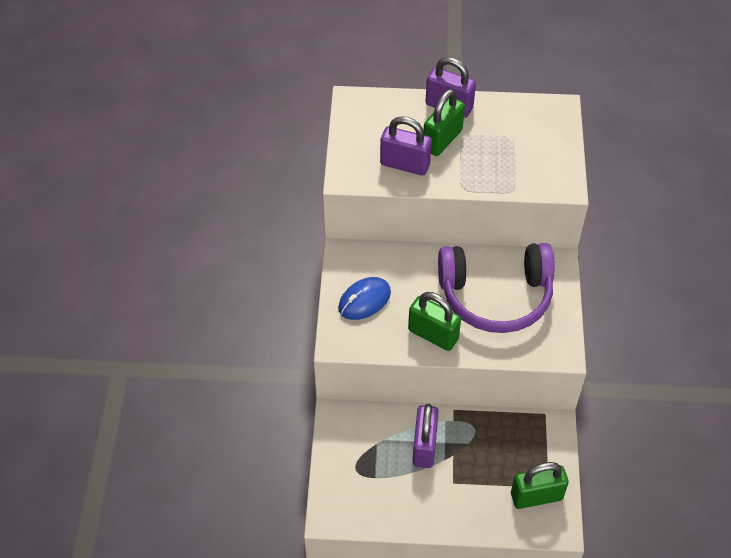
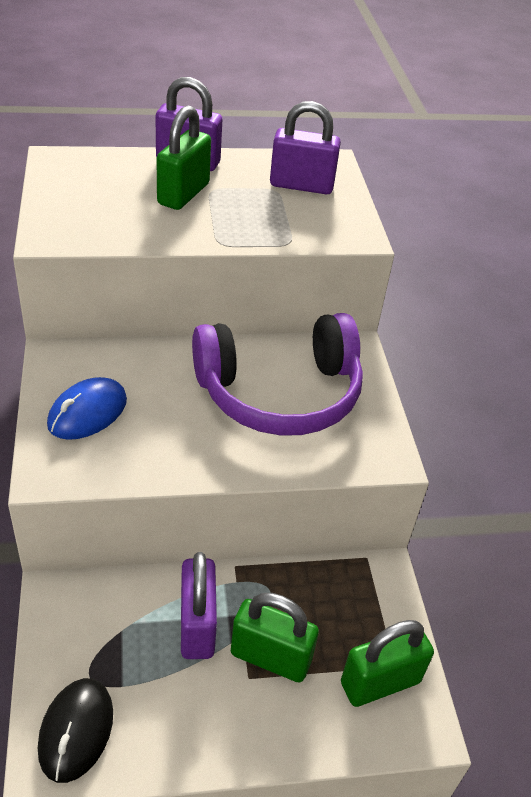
camera: 15 degrees left, 10 degrees down
(346, 500) = (76, 731): none -> black mouse
(405, 164) = (134, 220): purple padlock -> purple padlock (301, 185)
(433, 335) = (196, 450): green padlock -> green padlock (270, 657)

